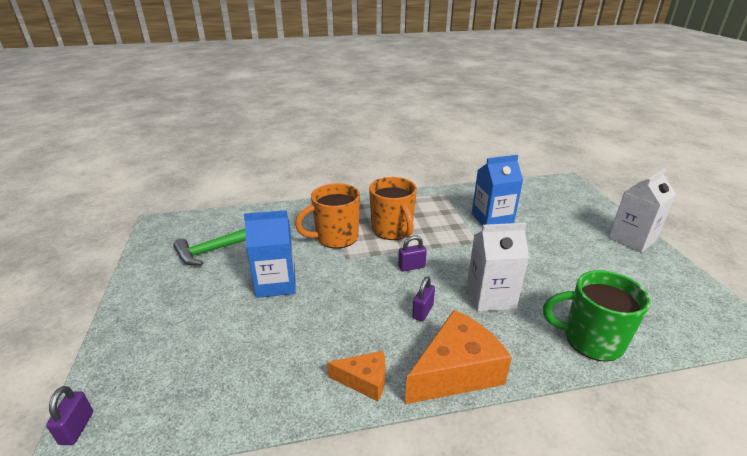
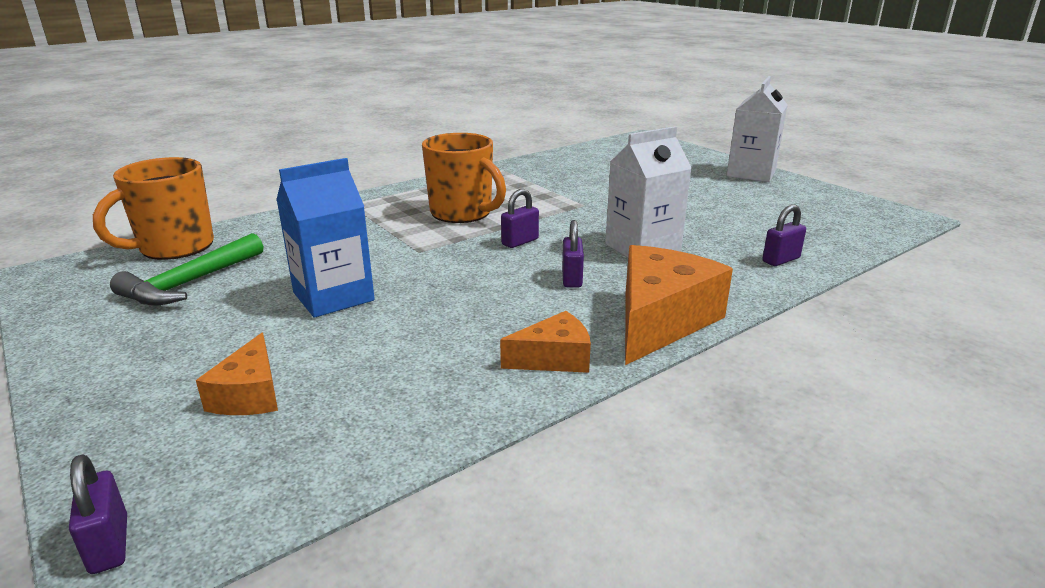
camera: 25 degrees left, 5 degrees down
(191, 347) = (250, 394): none -> orange cheese
(335, 237) = (385, 234): orange mug -> orange mug (174, 247)
(492, 219) = (583, 182): blue carton -> none
(591, 340) = (781, 260): green mug -> purple padlock

